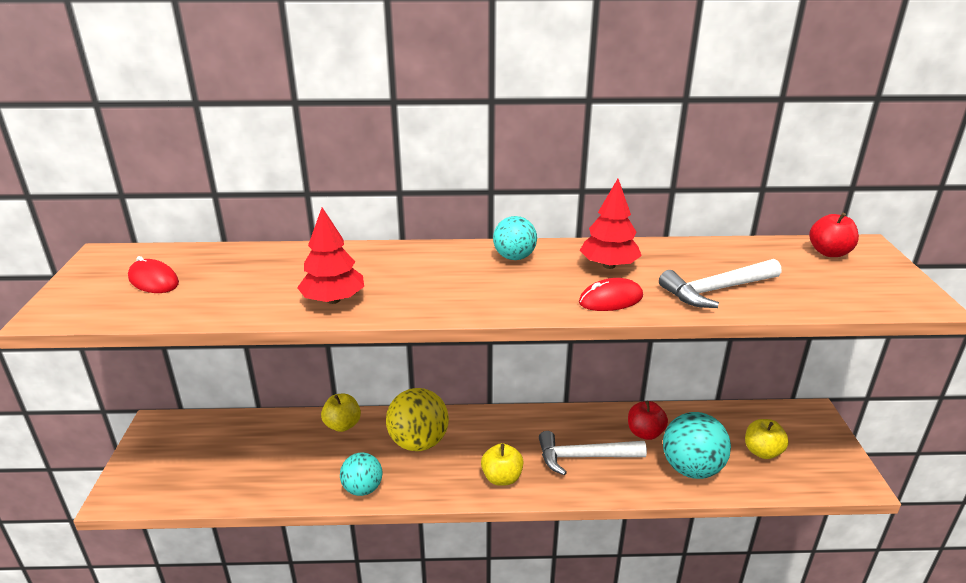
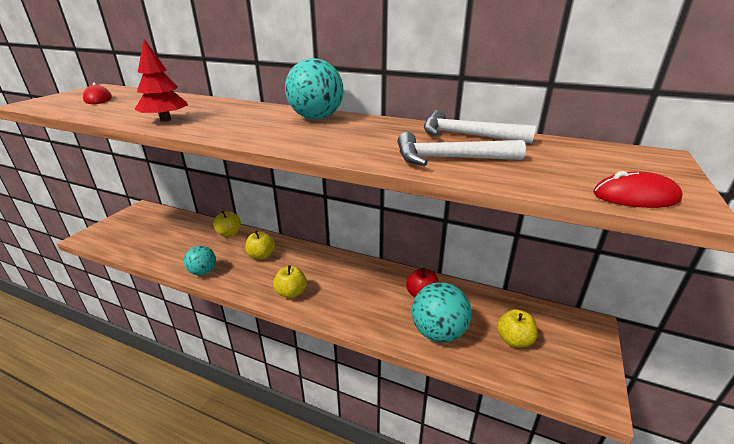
camera: 25 degrees right, 0 degrees up
(418, 442) = (261, 255): yellow ball -> yellow apple
(514, 257) = (316, 118): turquoise ball -> turquoise ball, size x1.59
(584, 457) = (360, 297): white hammer -> white hammer (467, 135)
(609, 265) = (379, 131): red tree -> none
(610, 299) = (347, 149): red mouse -> red mouse (635, 197)
(829, 253) = (606, 154): red apple -> none

